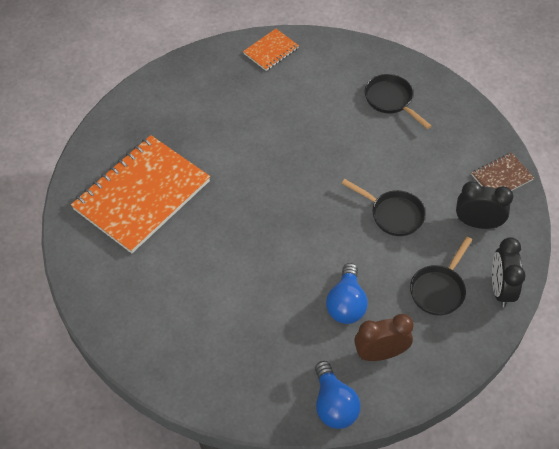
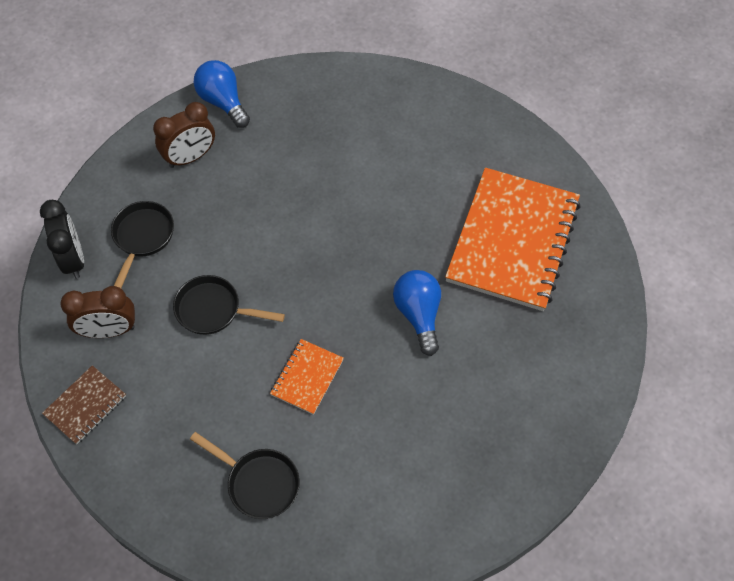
camera: 160 degrees right, 5 degrees up
(271, 51) = (461, 515): orange notebook -> orange notebook (307, 377)
(346, 304) = (238, 193): blue light bulb -> blue light bulb (418, 315)
(477, 223) = (109, 330): black clock -> brown clock

